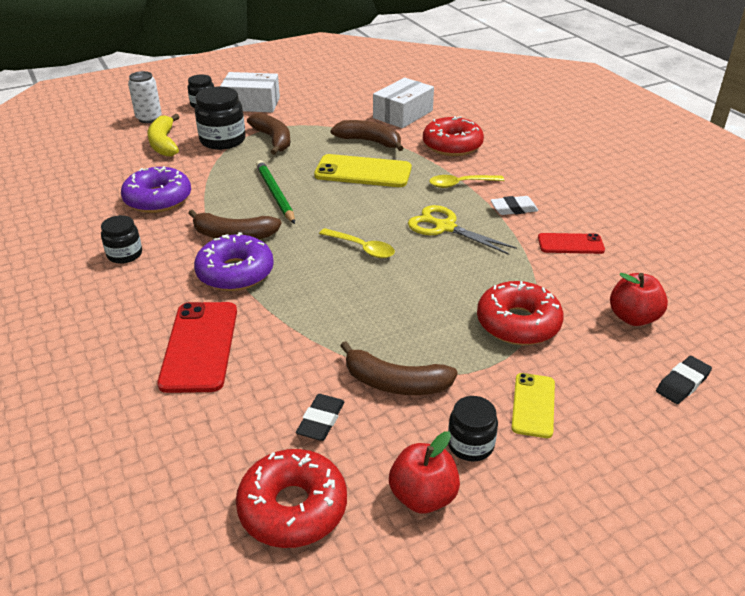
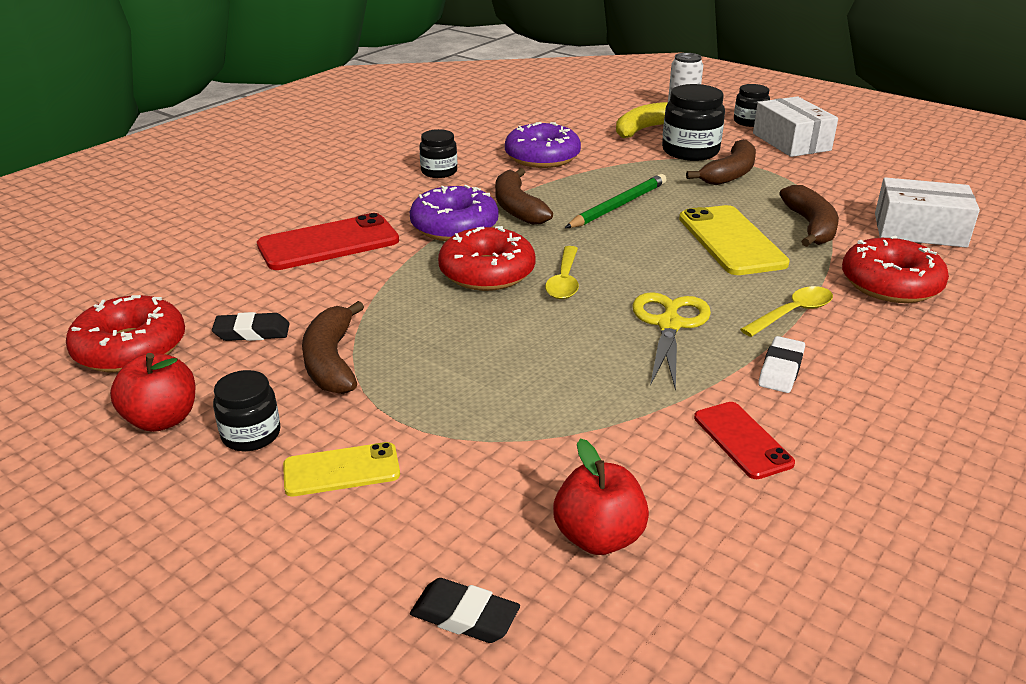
camera: 65 degrees right, 5 degrees down
(460, 184) = (792, 313): yellow spoon -> yellow spoon turned 90 degrees clockwise
(513, 209) = (781, 369): white eraser -> white eraser turned 60 degrees clockwise
(518, 323) = (501, 426): red donut -> red donut (487, 272)

